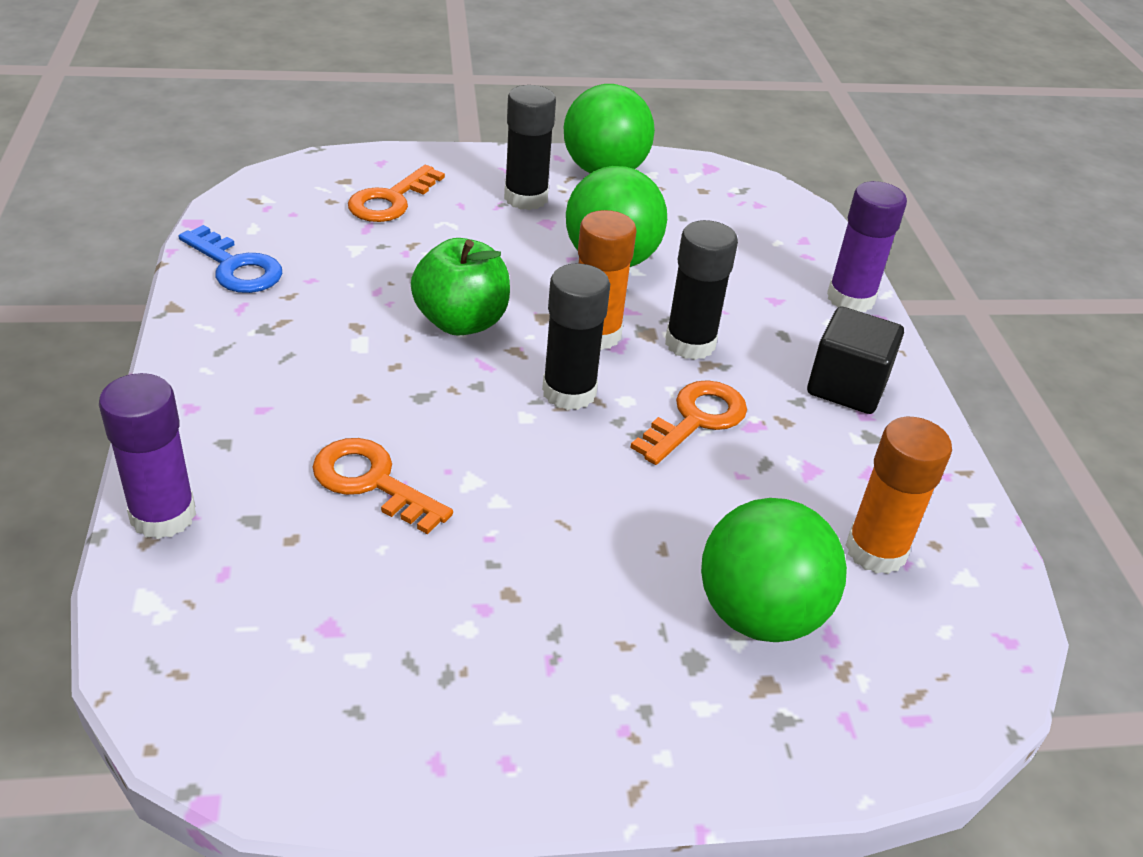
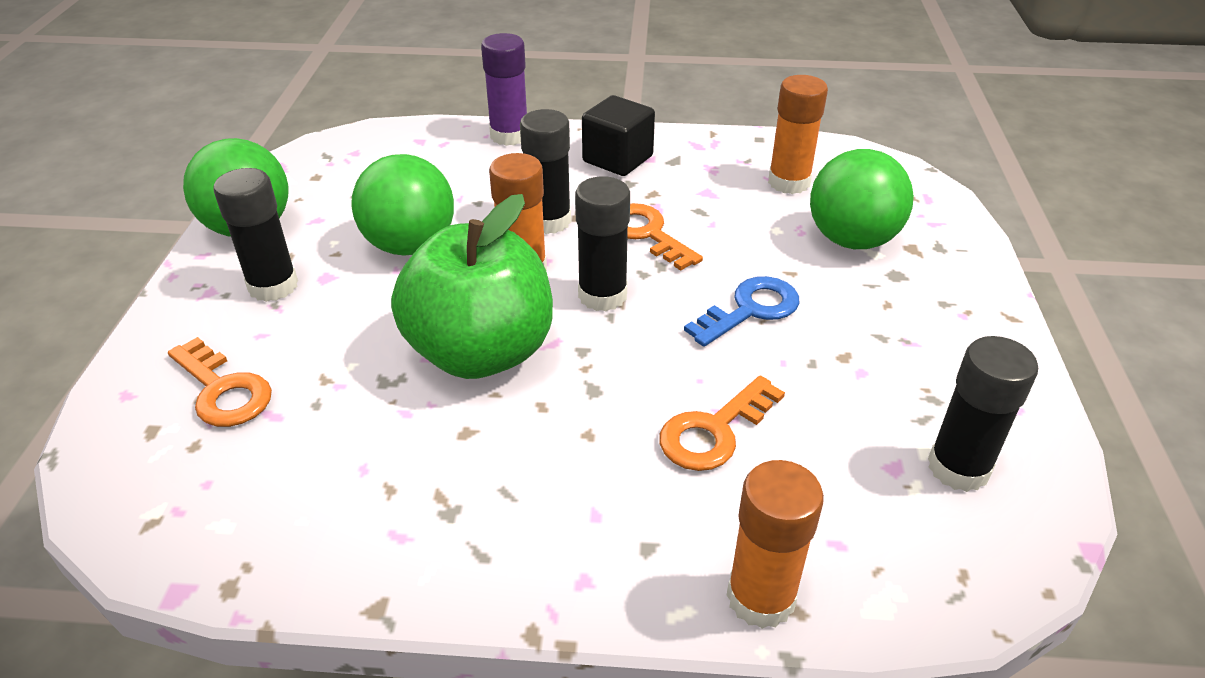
camera: 75 degrees left, 0 degrees up
(163, 515) = (760, 598): purple glue stick -> orange glue stick
(236, 267) = (309, 541): blue key -> blue key (750, 310)
(331, 687) = (958, 468): none -> black glue stick
(461, 322) = (481, 352): green apple -> green apple, size x1.52

